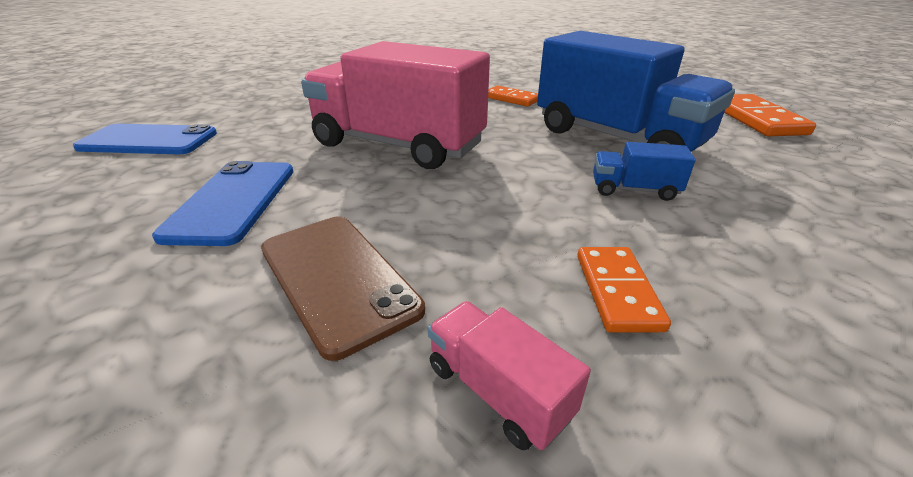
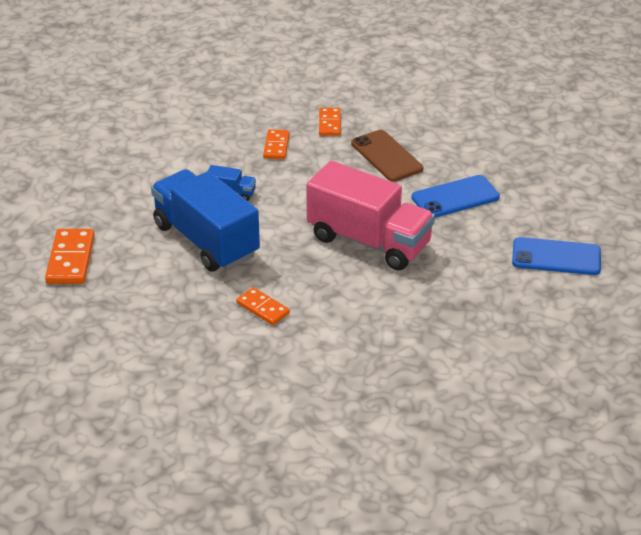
camera: 175 degrees left, 5 degrees up
(232, 201) = (455, 197): blue phone -> blue phone turned 60 degrees clockwise
(497, 391) = (330, 123): pink truck -> orange domino

